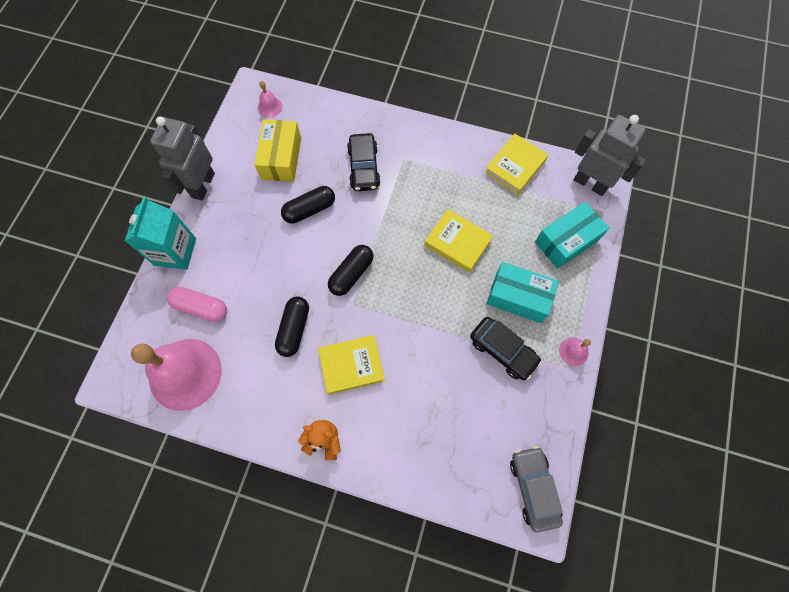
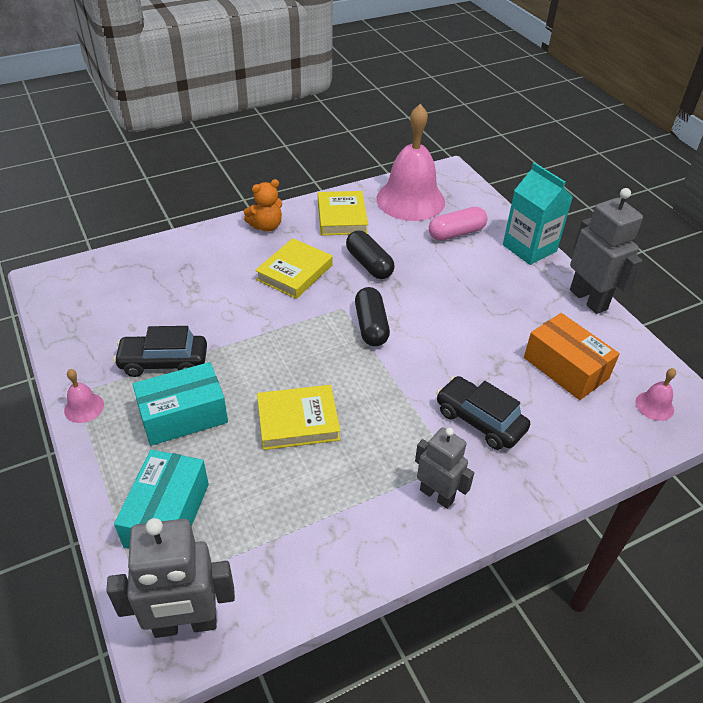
camera: 135 degrees right, 25 degrees down
(281, 158) = (565, 368): yellow box -> orange box
(309, 210) = (475, 346): black capsule -> none
(428, 151) = (437, 495): none -> grey robot
(515, 166) = (312, 562): yellow book -> yellow book (342, 217)
(533, 488) = (62, 293): grey car -> none

